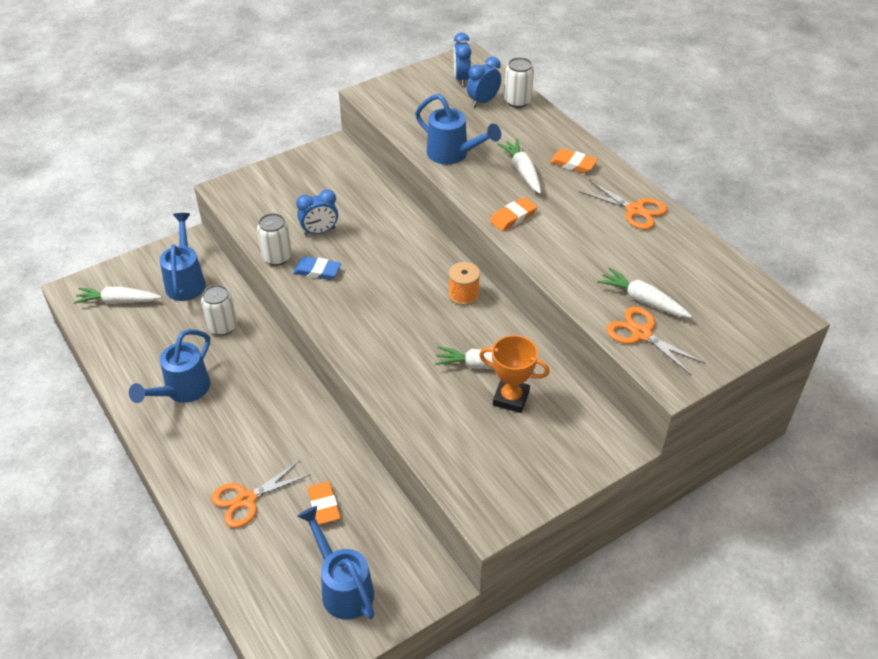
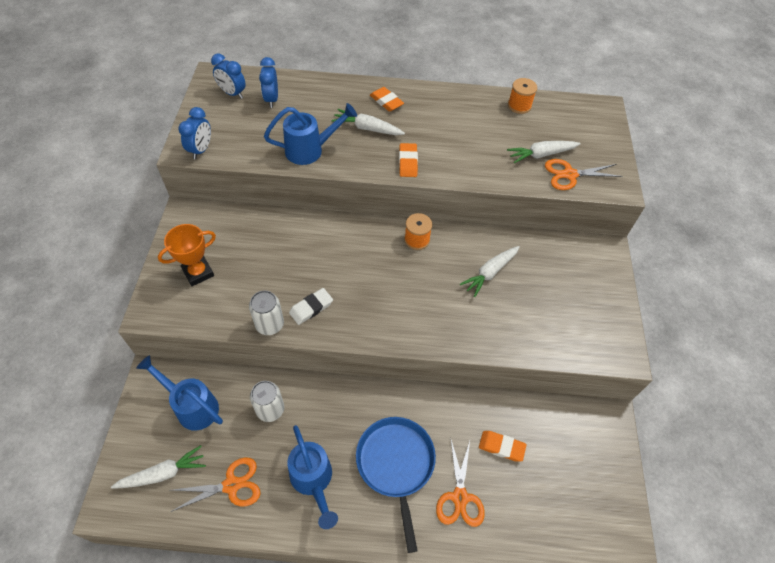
camera: 55 degrees left, 10 degrees up
(118, 301) = (163, 473): white carrot -> white carrot turned 150 degrees counterclockwise
(241, 436) = (396, 464): none -> blue pan
(317, 271) = (311, 308): blue eraser -> white eraser
(319, 231) = (270, 280): blue clock -> blue clock (201, 150)
(343, 587) = (579, 479): blue watering can -> none
(511, 398) = (530, 276): orange trophy -> orange trophy (198, 272)
(517, 101) = (292, 84): white can -> none
(573, 164) = (386, 101): orange eraser -> orange eraser turned 75 degrees clockwise
(635, 210) = (459, 104): orange scissors -> orange scissors (231, 485)
(694, 251) = (519, 105): none -> orange spool

